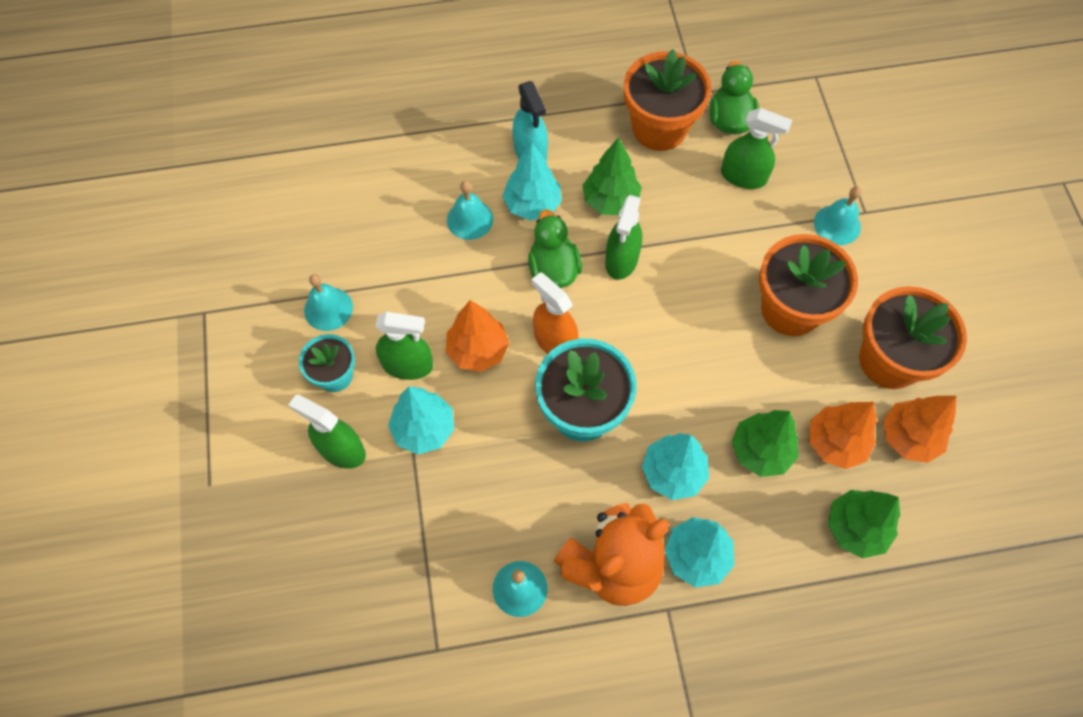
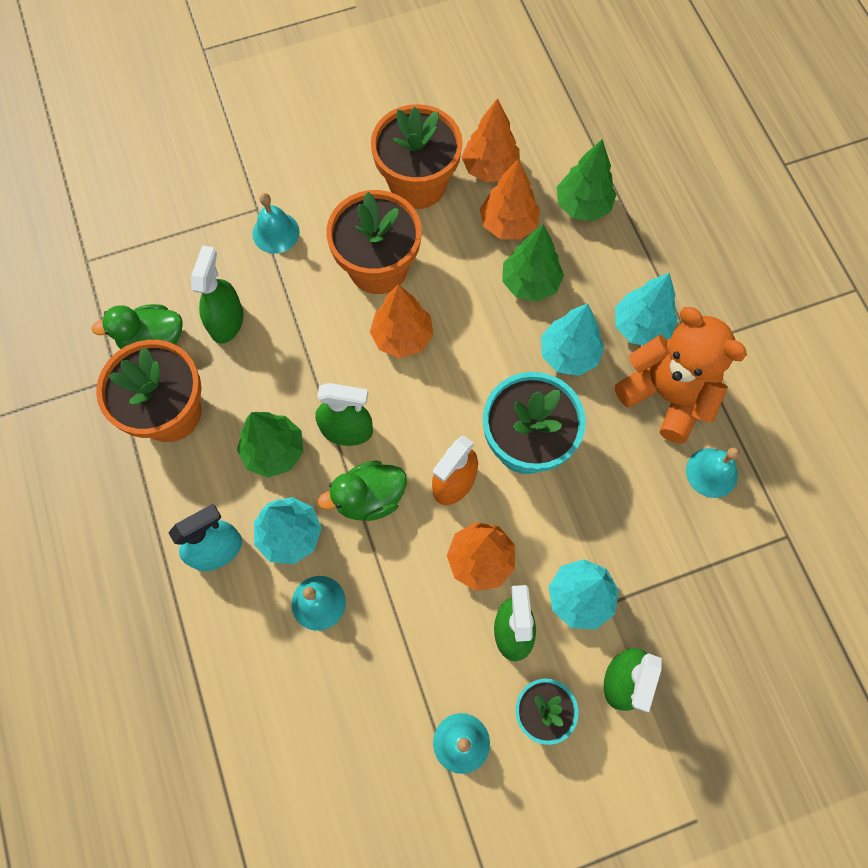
camera: 100 degrees left, 5 degrees up
(711, 319) = (402, 337): none -> orange tree

